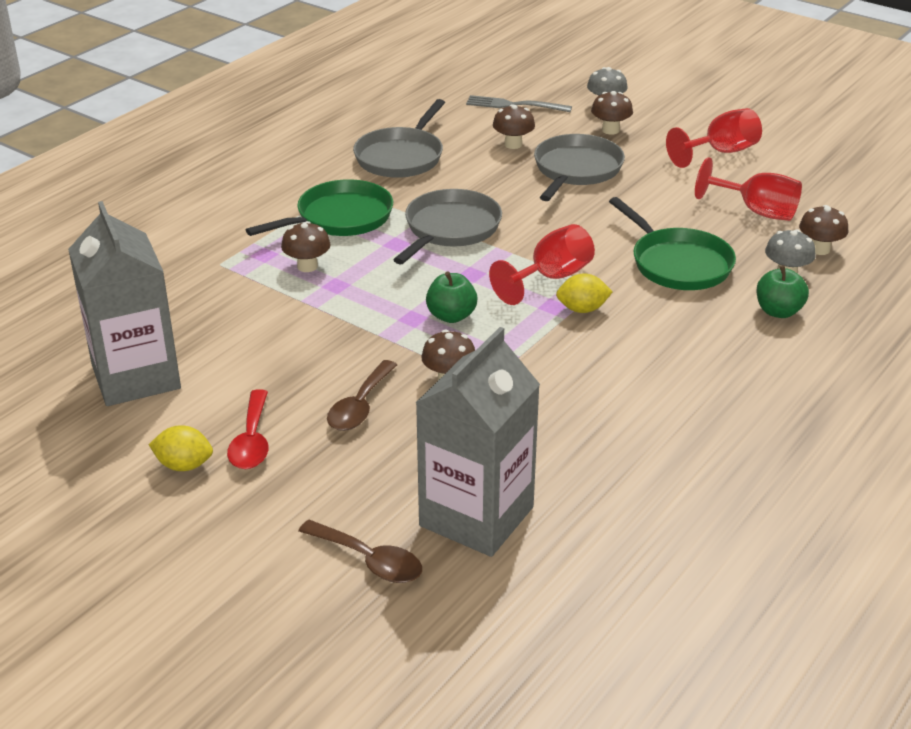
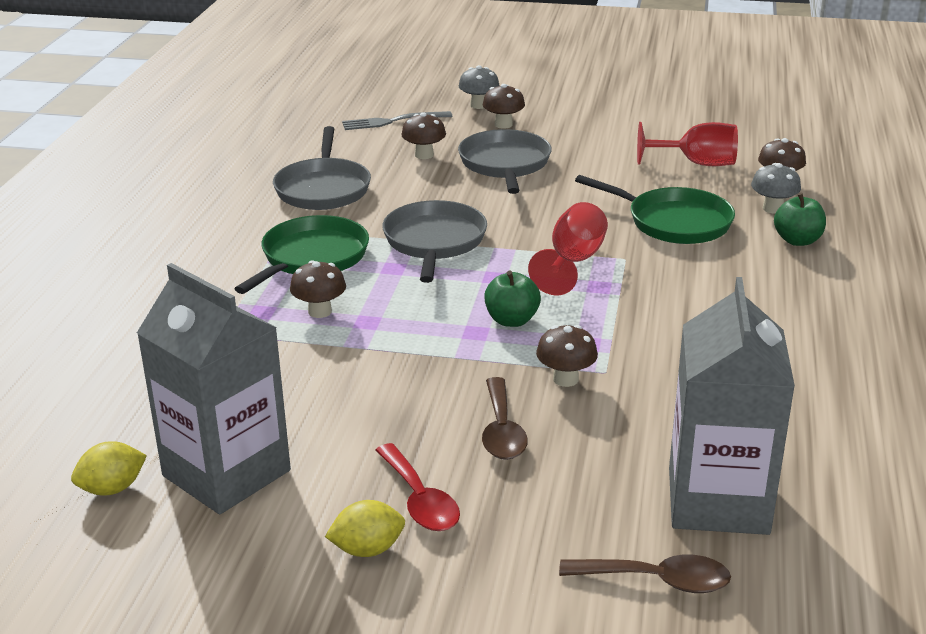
camera: 25 degrees left, 5 degrees down
(582, 309) = (629, 282): yellow lemon -> yellow lemon (112, 488)
(721, 152) = (618, 123): red goblet -> none

